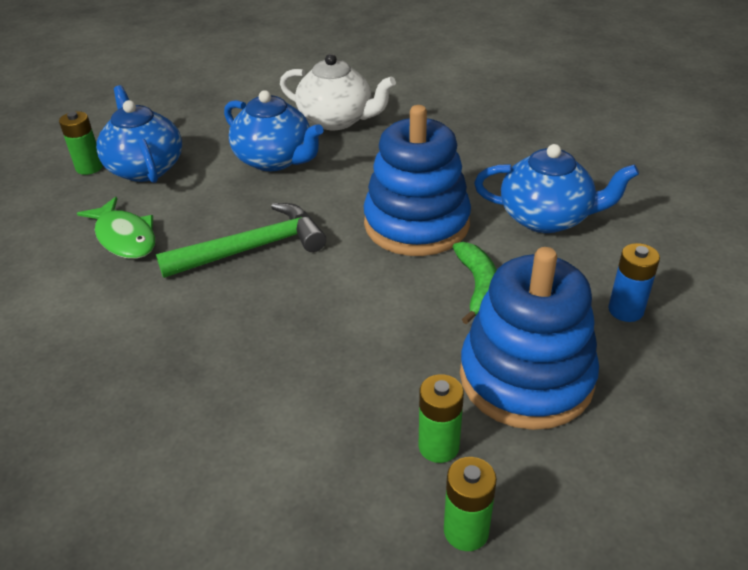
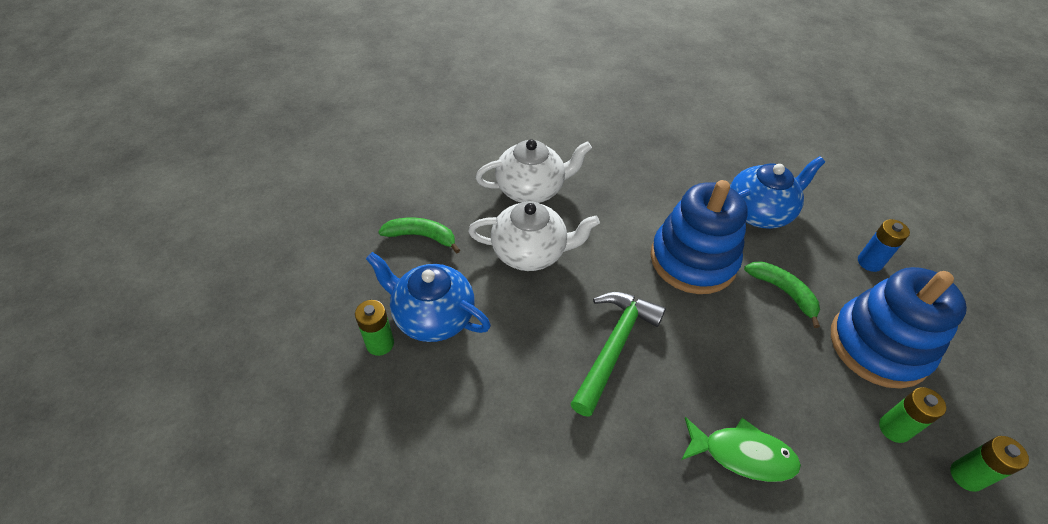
camera: 40 degrees left, 10 degrees up
(125, 237) = (505, 397): green fish -> green fish (742, 454)
(206, 118) = (421, 236): none -> green banana
(275, 160) = (530, 252): blue teapot -> white teapot

